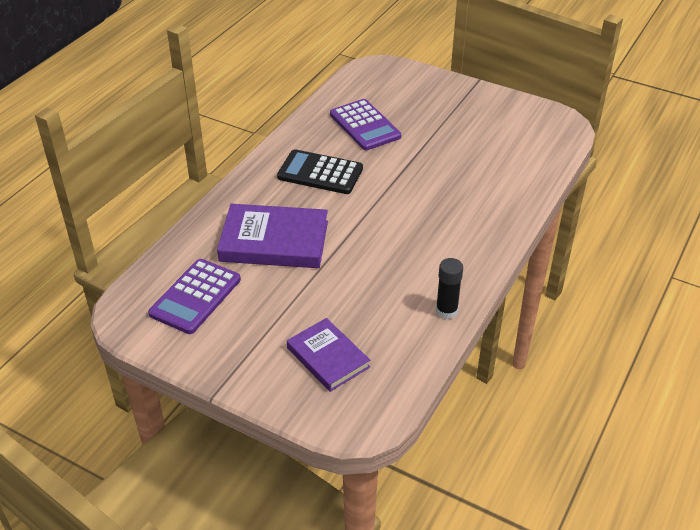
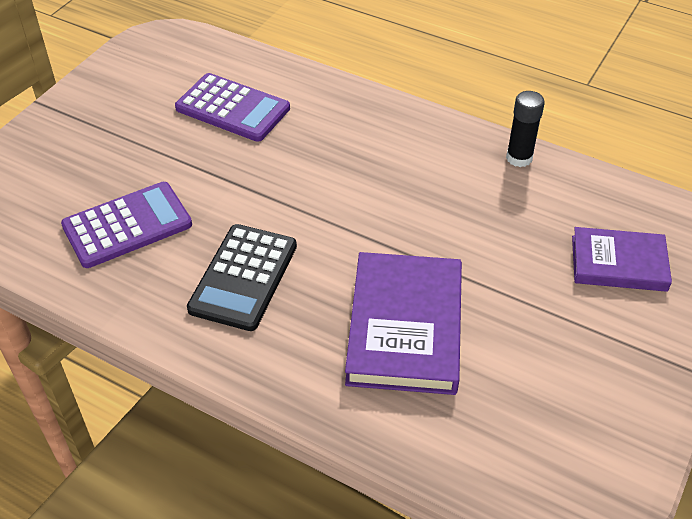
camera: 90 degrees left, 5 degrees up
(195, 297) = (536, 418): purple calculator -> purple calculator (233, 108)
(328, 357) = (618, 263): purple book -> purple book turned 45 degrees clockwise

